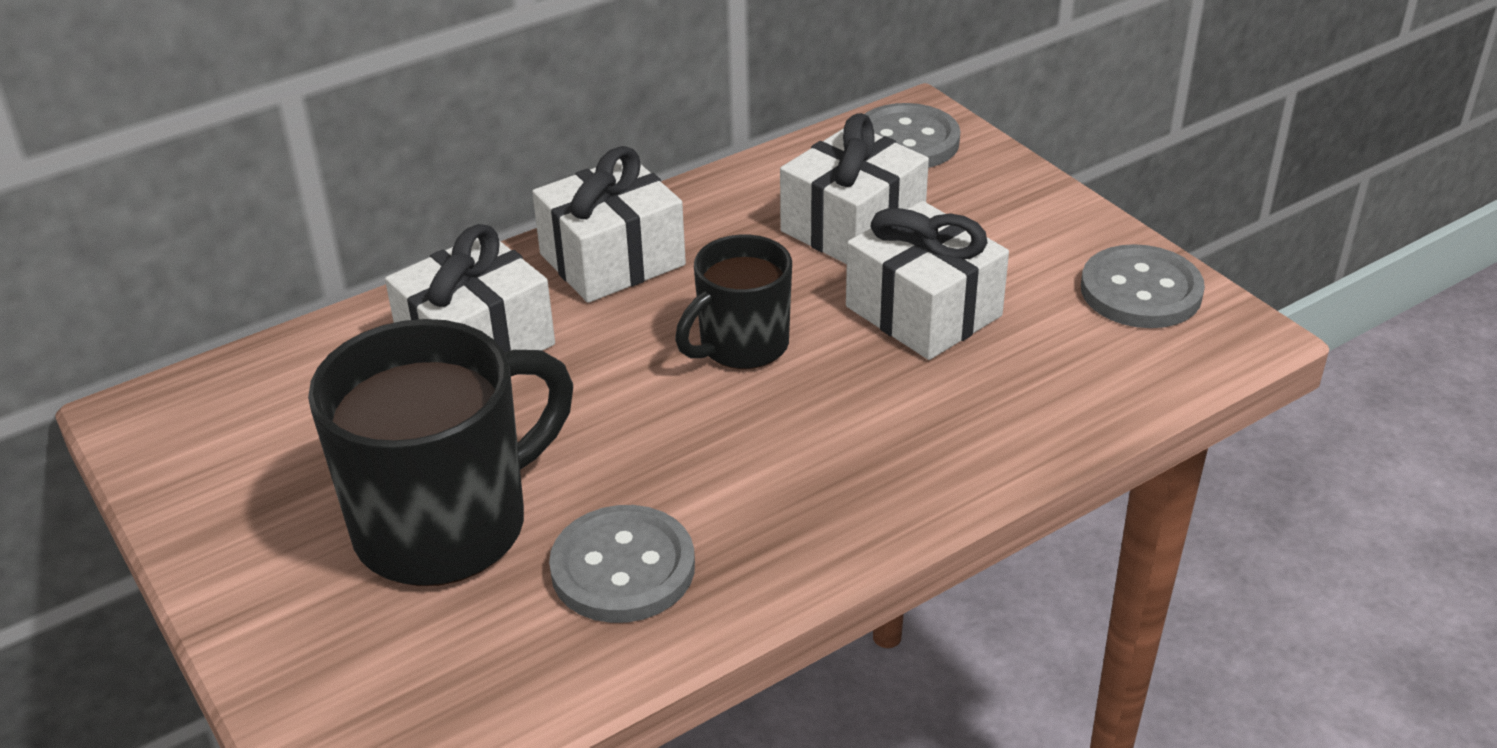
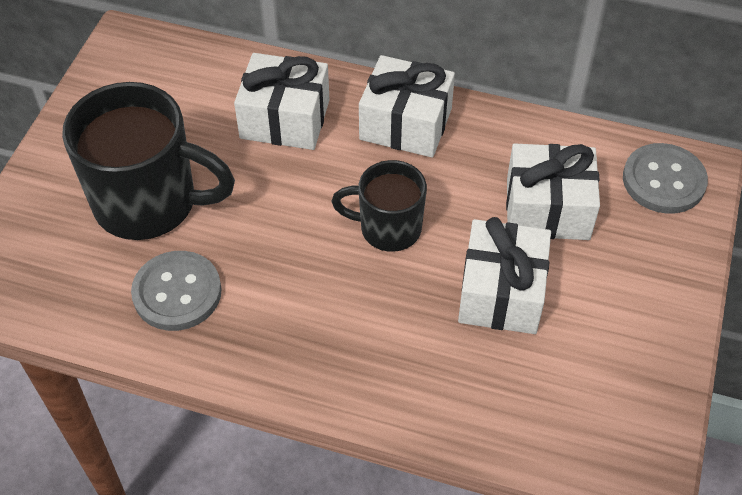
camera: 50 degrees right, 15 degrees up
(1141, 291) = (635, 394): grey button -> none

